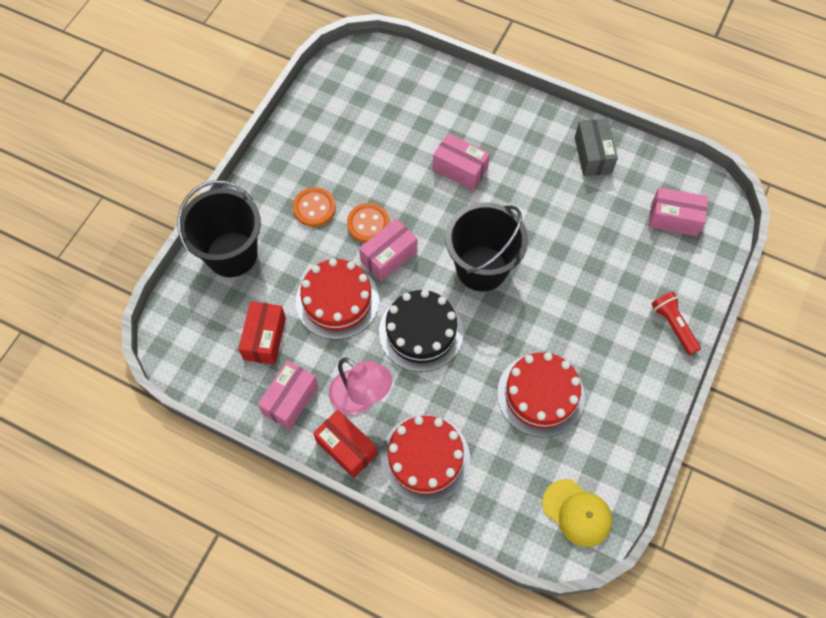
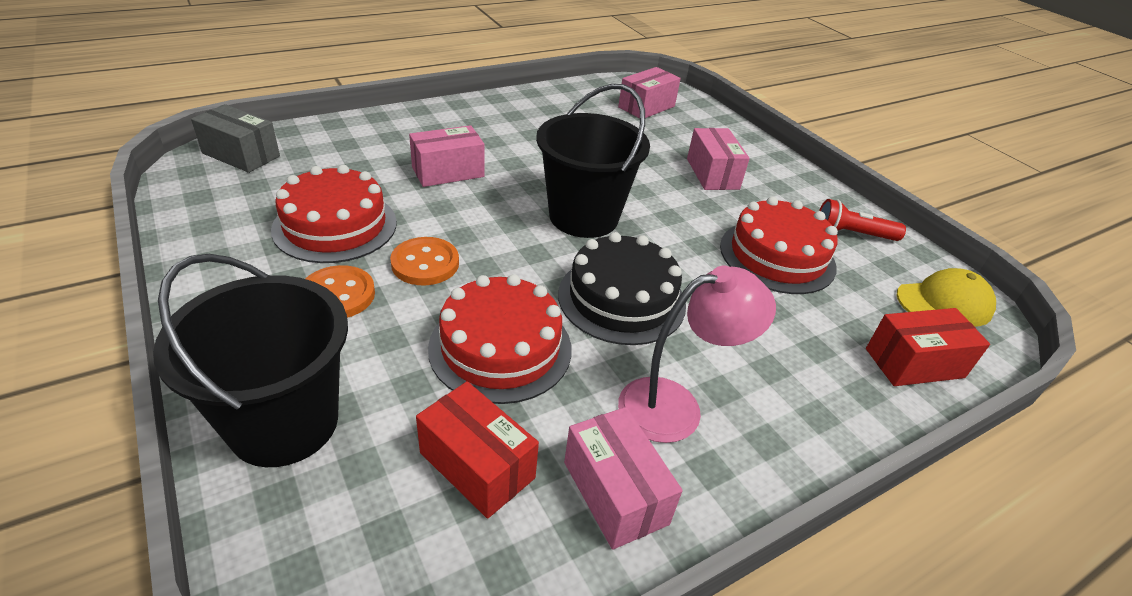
camera: 60 degrees left, 25 degrees down
(346, 448) = (748, 466): red box -> red box (914, 363)
(389, 256) = (490, 271): pink box -> pink box (712, 174)
(425, 458) = (811, 389): red cake -> red cake (335, 226)
(593, 155) = (536, 107): grey box -> grey box (241, 155)
(673, 325) = (754, 154): red flashlight -> red flashlight (852, 234)

